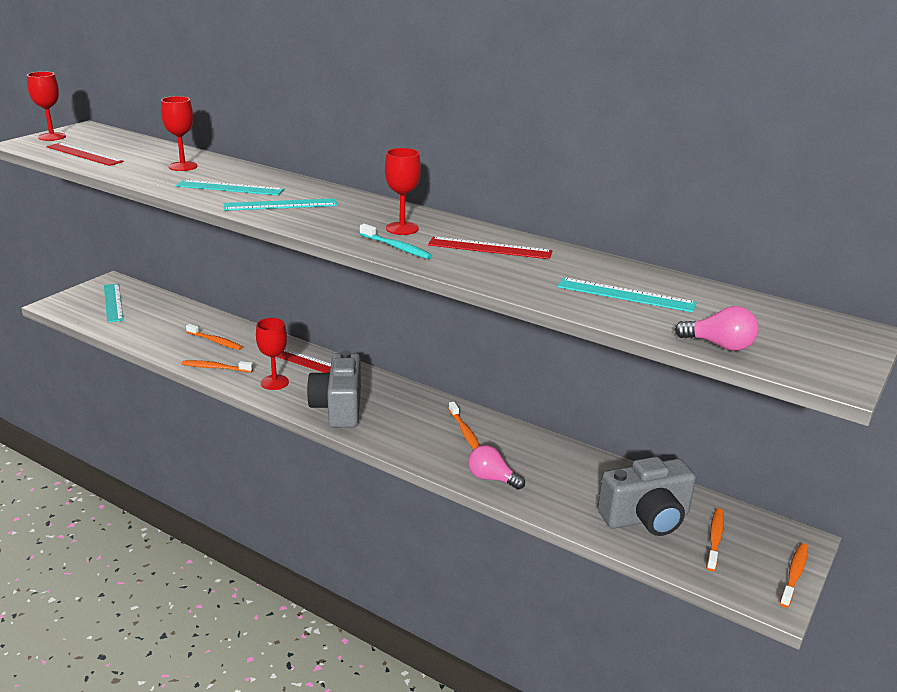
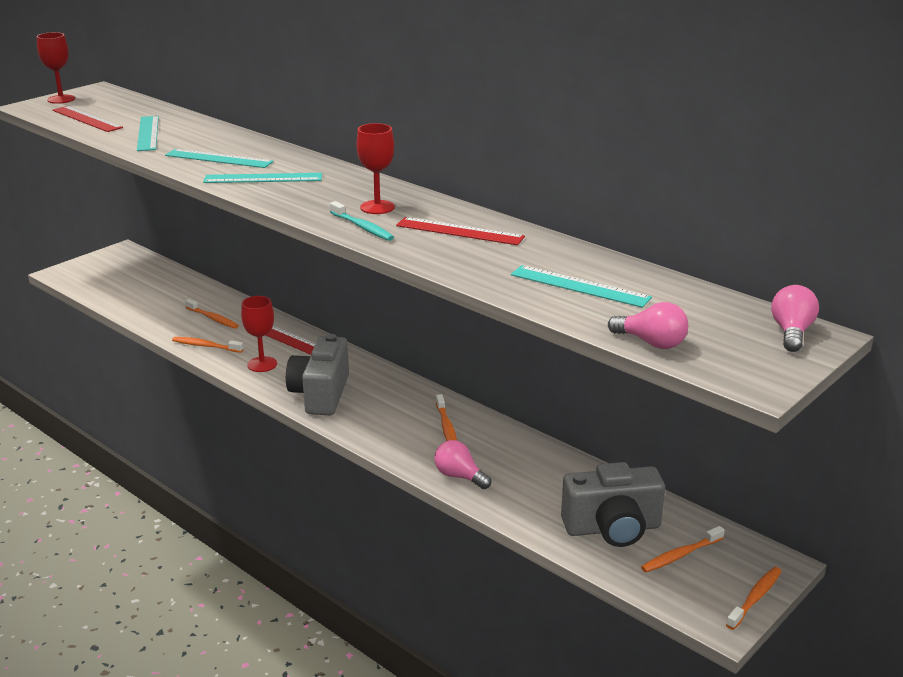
camera: 10 degrees right, 0 degrees up
(113, 302) = (119, 273): turquoise ruler -> turquoise ruler (148, 133)
(183, 166) = (180, 134): red goblet -> none
(715, 539) = (680, 555): orange toothbrush -> orange toothbrush turned 150 degrees counterclockwise
(836, 329) = (791, 332): none -> pink light bulb

